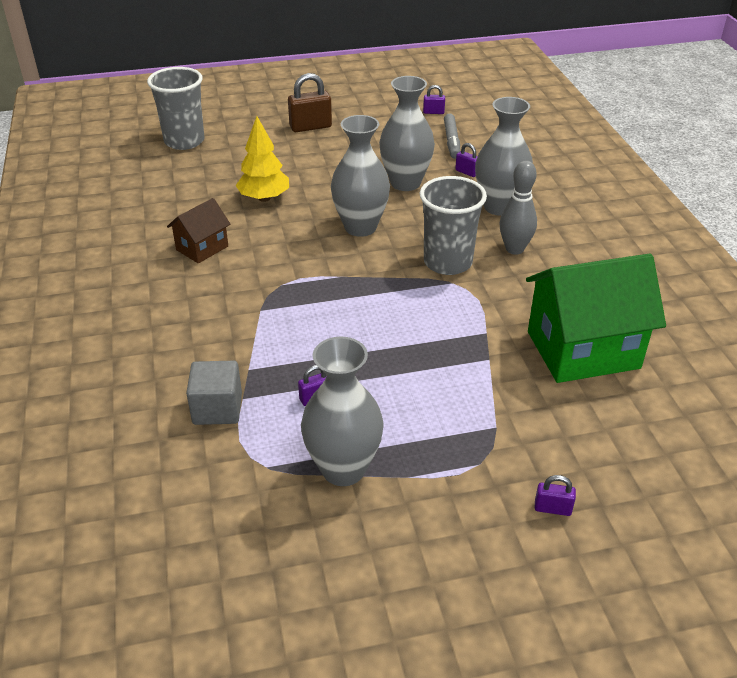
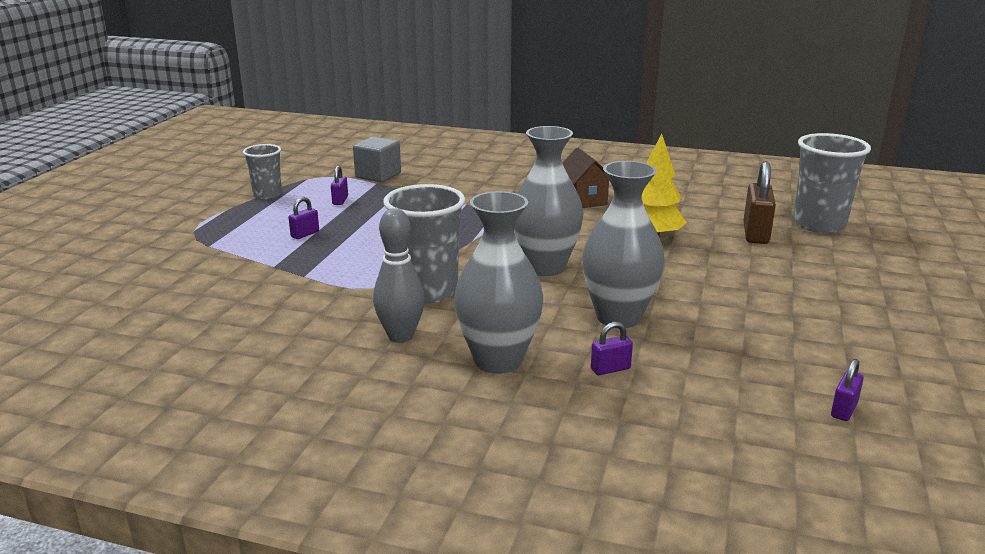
camera: 120 degrees right, 15 degrees down
(310, 127) = (827, 297): brown padlock -> brown padlock (755, 234)
(343, 469) = (267, 194): grey vase -> grey cup
(451, 141) = (719, 390): grey marker -> none
(552, 508) = (118, 239): purple padlock -> purple padlock (305, 234)
(583, 350) = (209, 309): green house -> none

